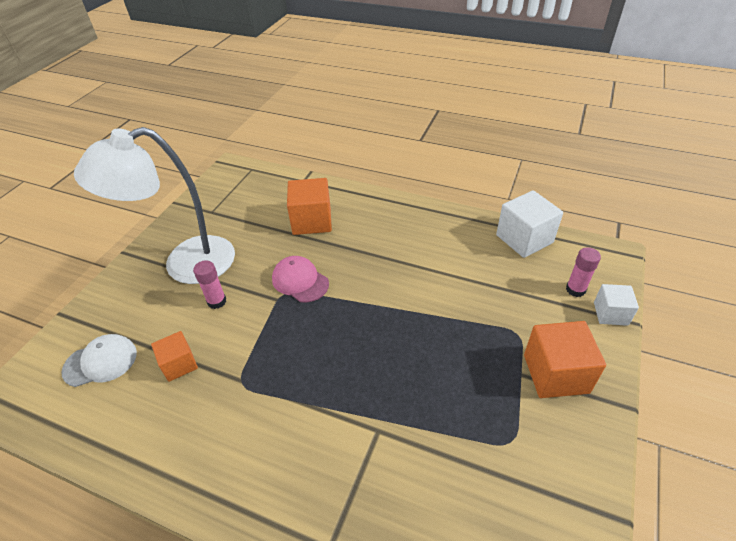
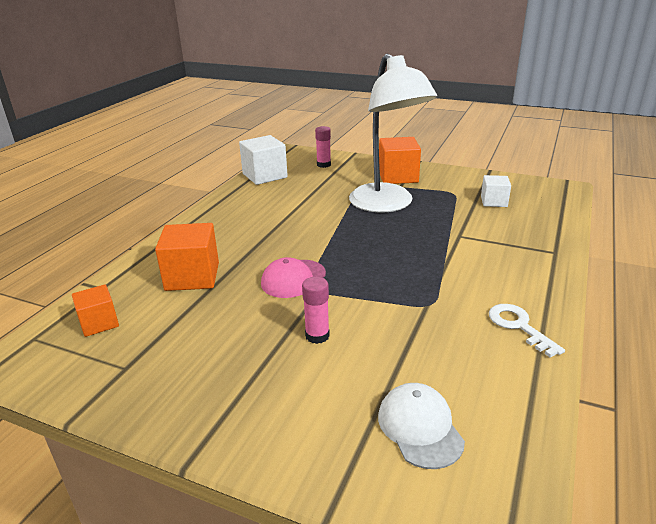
camera: 90 degrees left, 15 degrees down
(179, 364) = (413, 351): orange cube -> orange cube (99, 323)
(185, 264) = (241, 376): white lamp -> white lamp (387, 205)
(188, 457) = (519, 326): none -> white key
(610, 313) = (346, 158): white cube -> white cube (494, 201)

